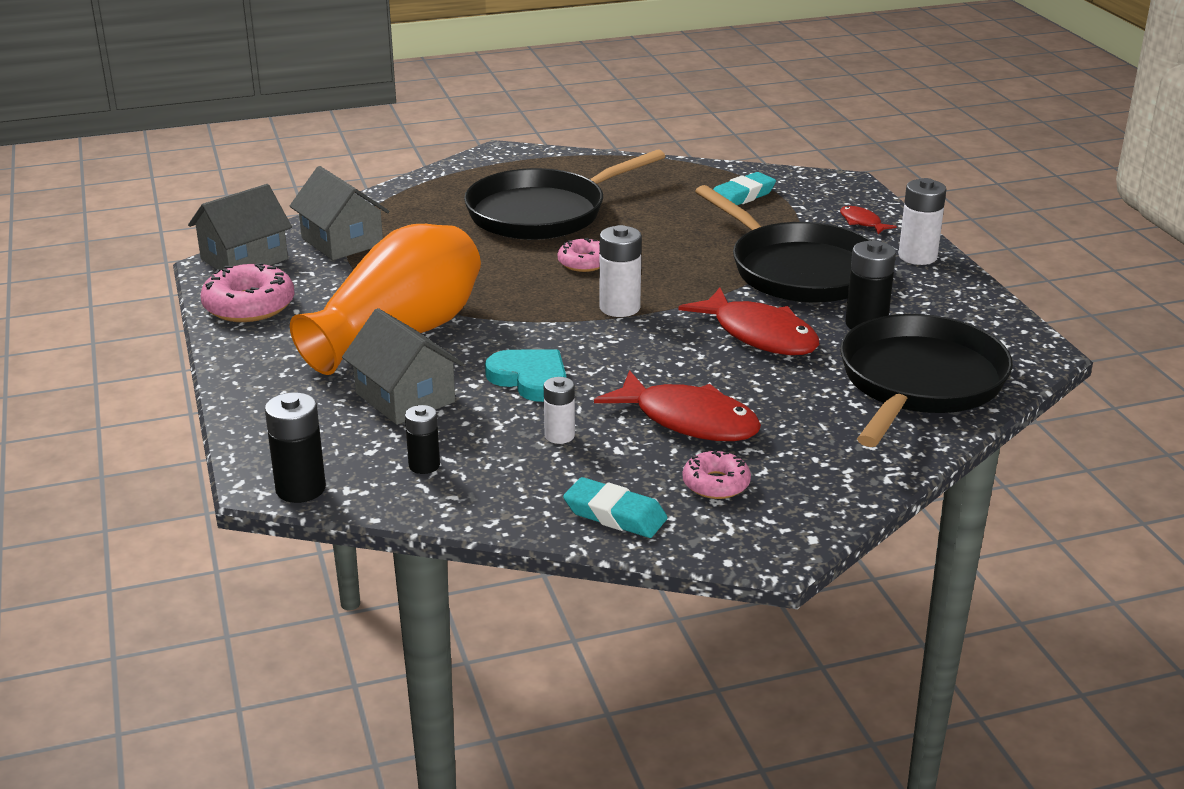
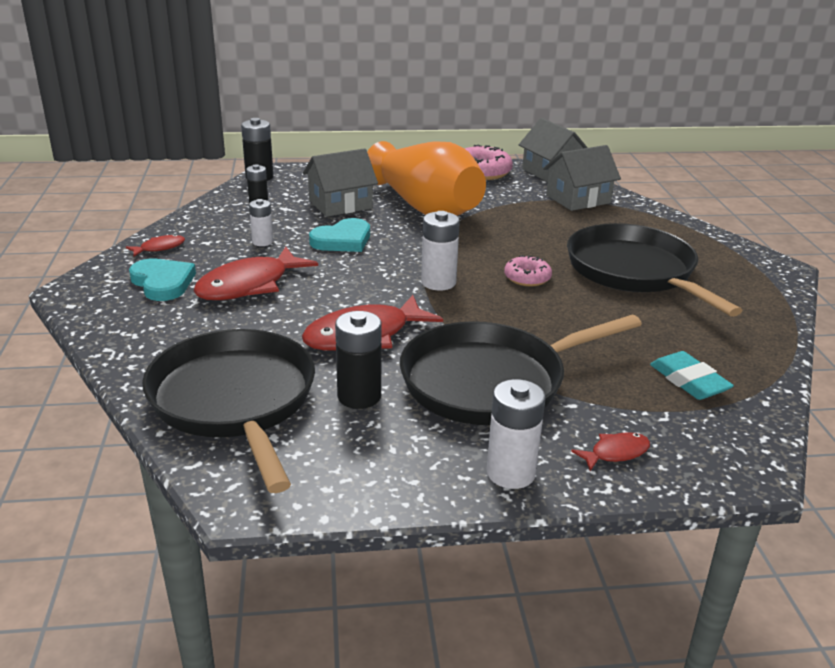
camera: 100 degrees right, 0 degrees up
(615, 515) = (159, 248): turquoise eraser -> red fish
(716, 484) = (163, 283): pink donut -> turquoise heart
(919, 382) = (234, 400): black pan -> black pan turned 150 degrees counterclockwise

